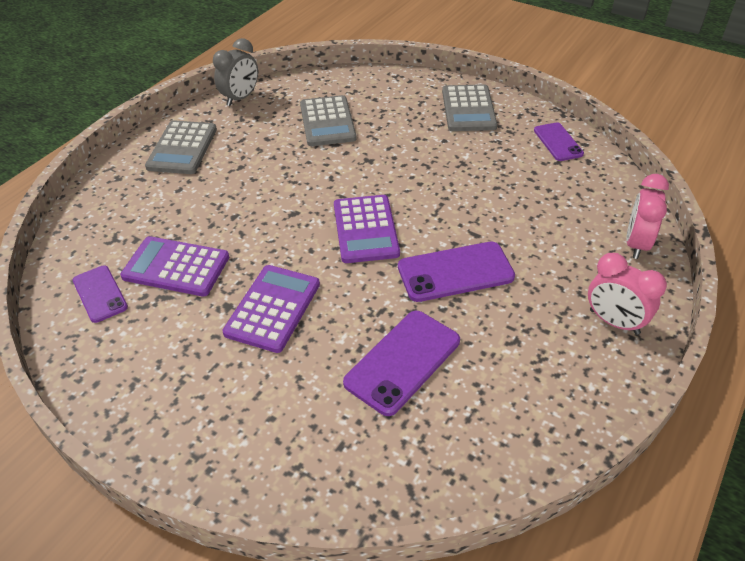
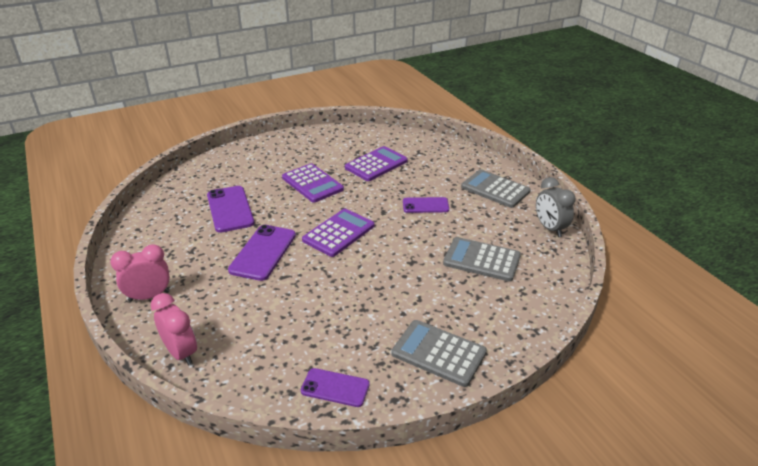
camera: 120 degrees right, 10 degrees down
(100, 294) = (378, 142): purple phone -> purple phone (425, 205)
(365, 229) = (338, 233): purple calculator -> purple calculator turned 105 degrees clockwise

